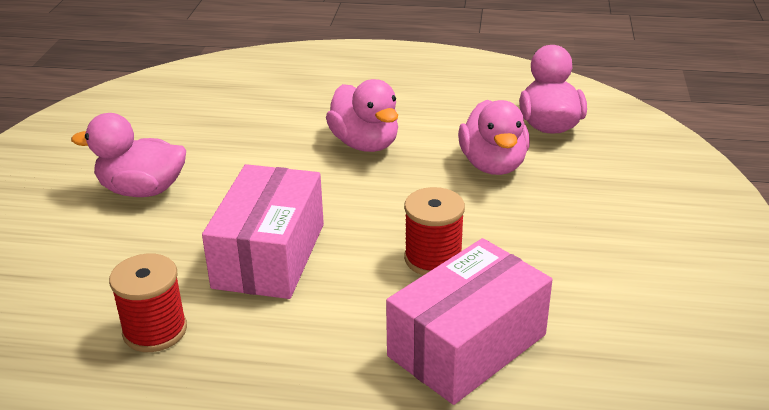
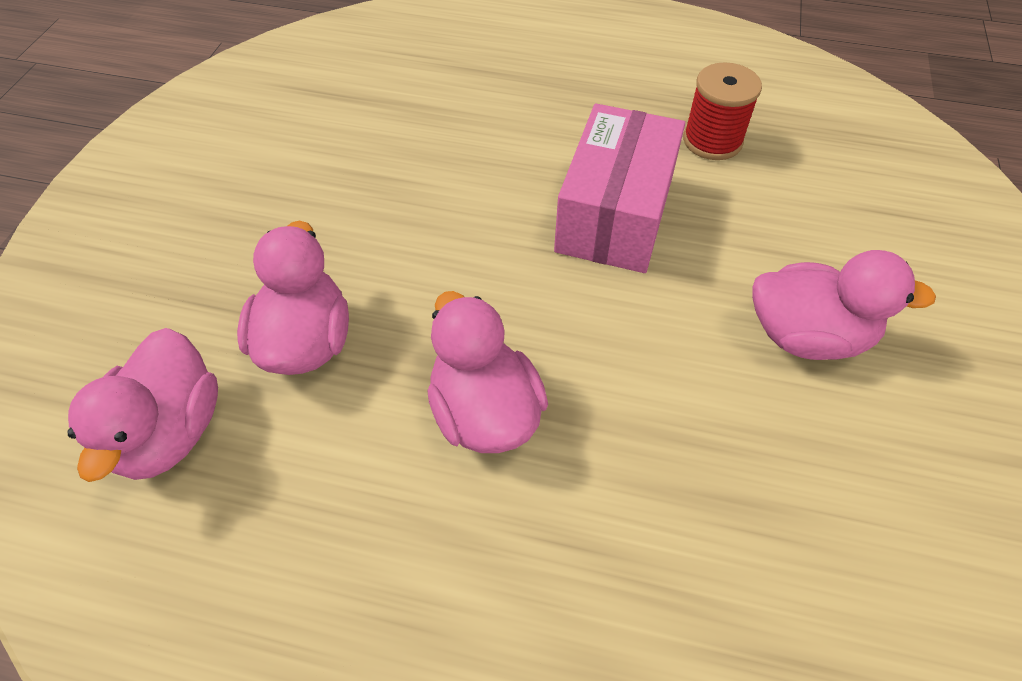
camera: 175 degrees left, 20 degrees up
(433, 259) = (435, 195): red spool -> none
(467, 345) = (430, 108): pink box -> none

